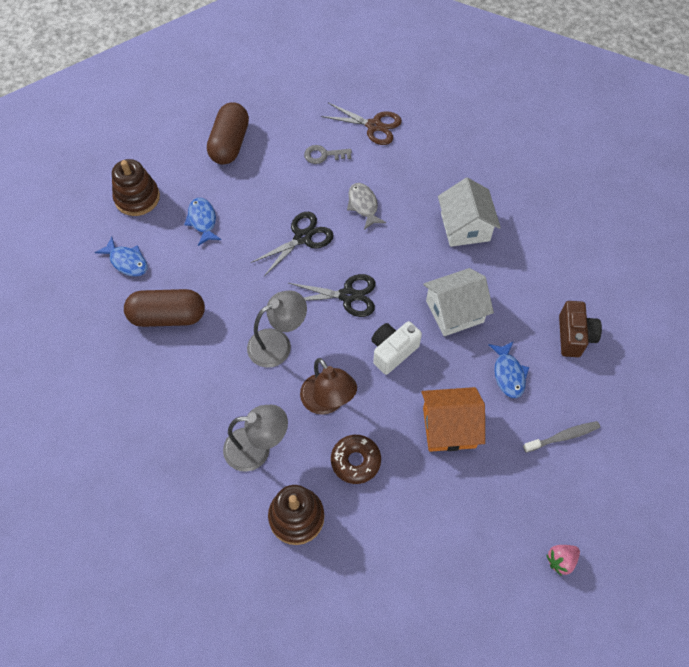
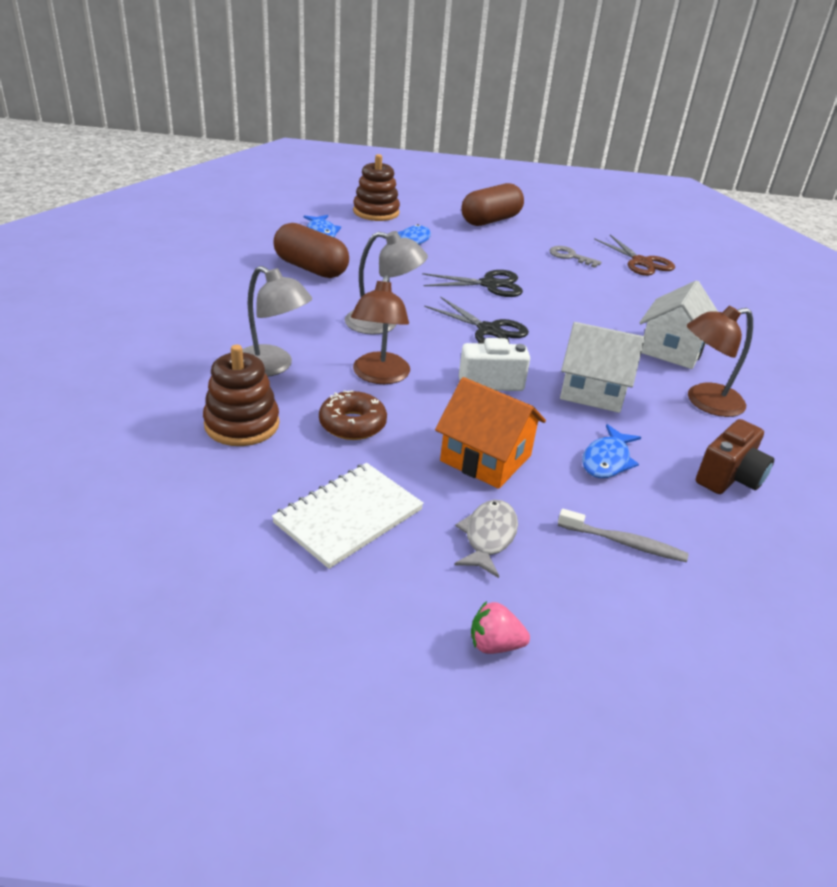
camera: 35 degrees right, 25 degrees down
(363, 205) = (574, 294): grey fish -> grey fish (488, 537)
(424, 537) = (348, 516): none -> white notebook
(518, 271) = (704, 402): none -> brown lamp

